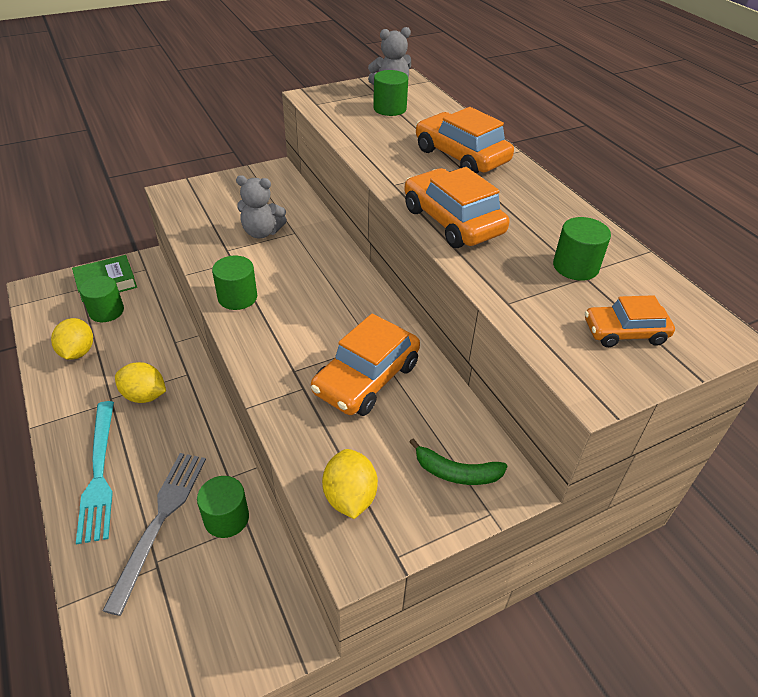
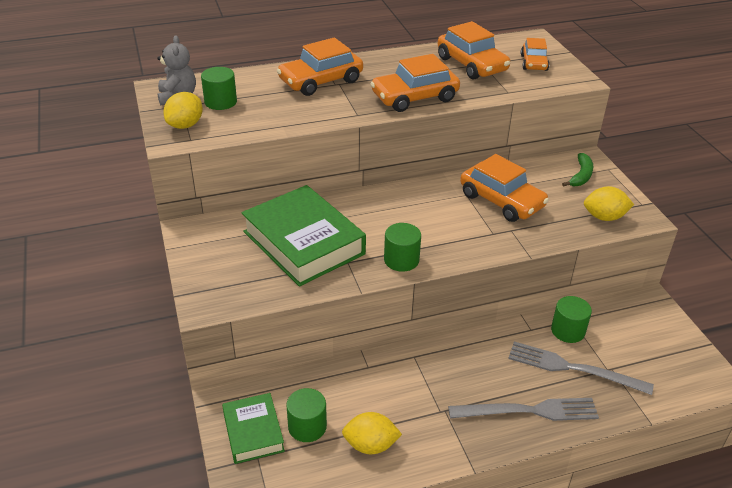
camera: 80 degrees left, 5 degrees down
(99, 473) = (528, 411): turquoise fork -> grey fork
(144, 395) = (439, 386): yellow lemon -> yellow lemon (185, 125)
(262, 232) = (304, 243): grey teddy bear -> green book
(575, 266) = (471, 64): green cylinder -> orange car

